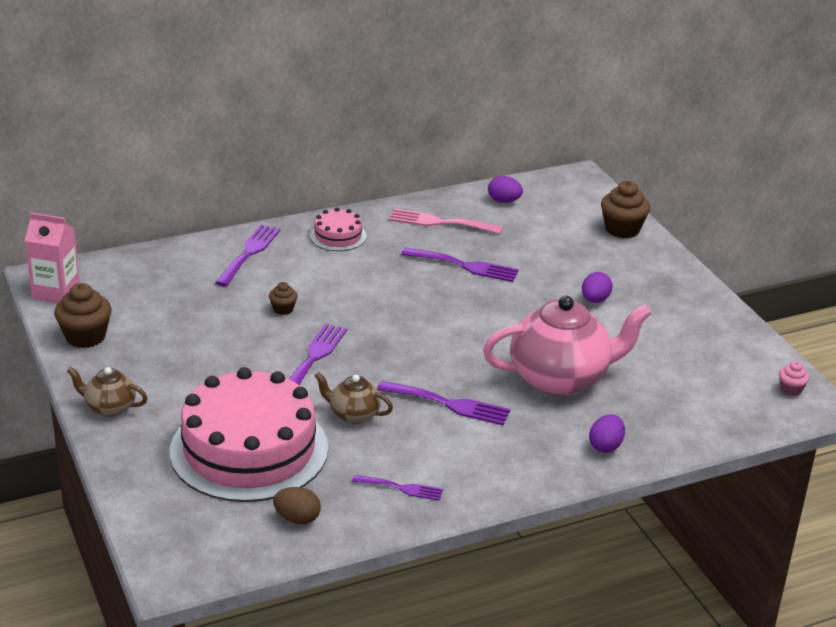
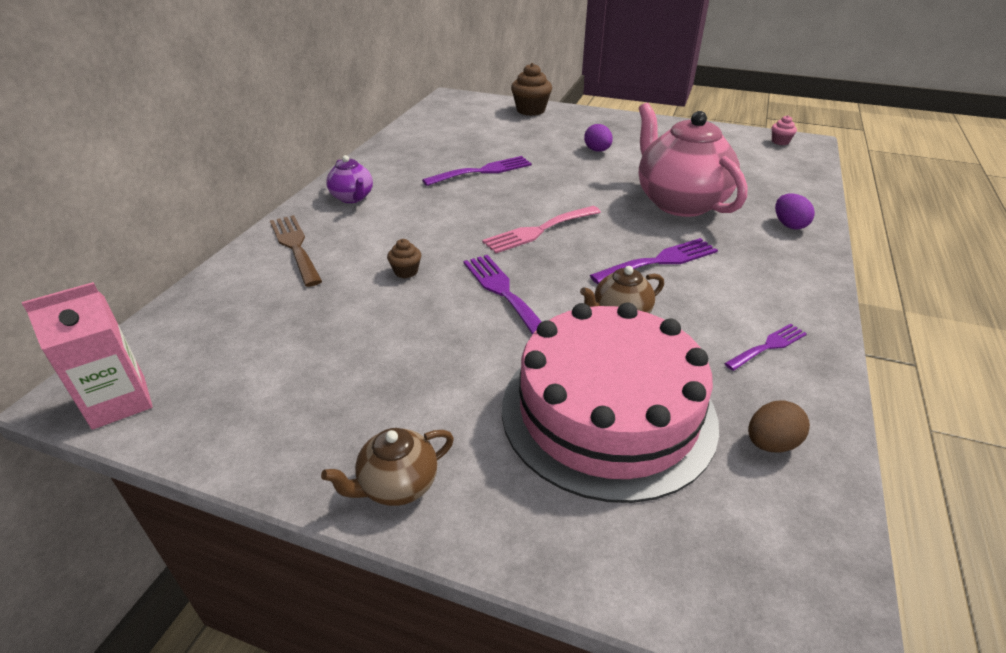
camera: 45 degrees left, 5 degrees up
(85, 337) = (236, 426): brown cupcake -> none
(249, 253) = (295, 246): purple fork -> brown fork
(338, 236) = (352, 198): pink cake -> purple teapot
(439, 222) = (413, 155): pink fork -> pink fork (538, 231)
(504, 201) = (431, 126): purple egg -> none
(561, 379) = (679, 202): pink teapot -> pink teapot turned 60 degrees counterclockwise

